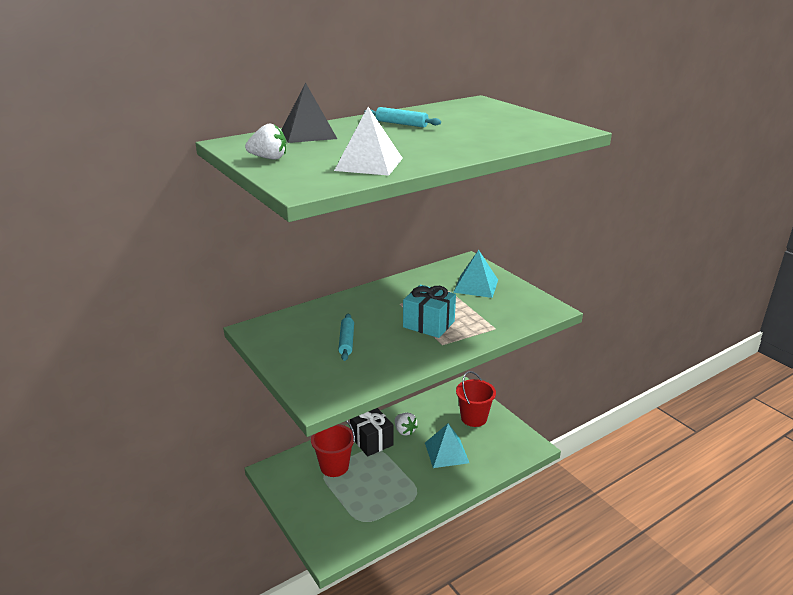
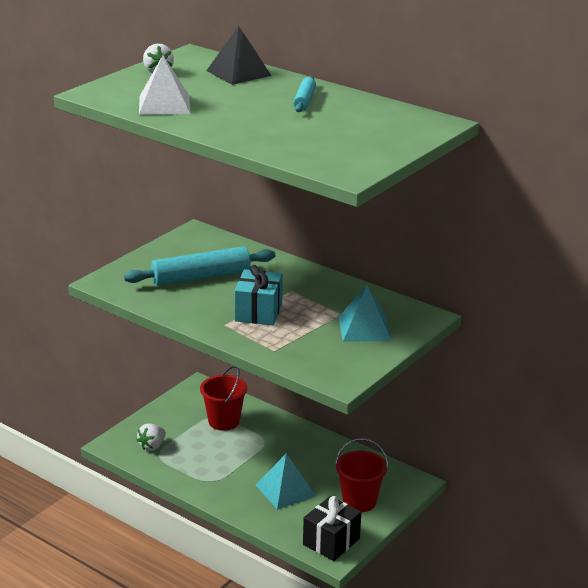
camera: 70 degrees right, 0 degrees up
(346, 341) = (201, 277): turquoise rolling pin -> turquoise rolling pin, size x1.87
(371, 441) = (275, 436): black gift -> black gift (331, 542)
(404, 431) = (305, 454): white strawberry -> white strawberry (152, 446)

